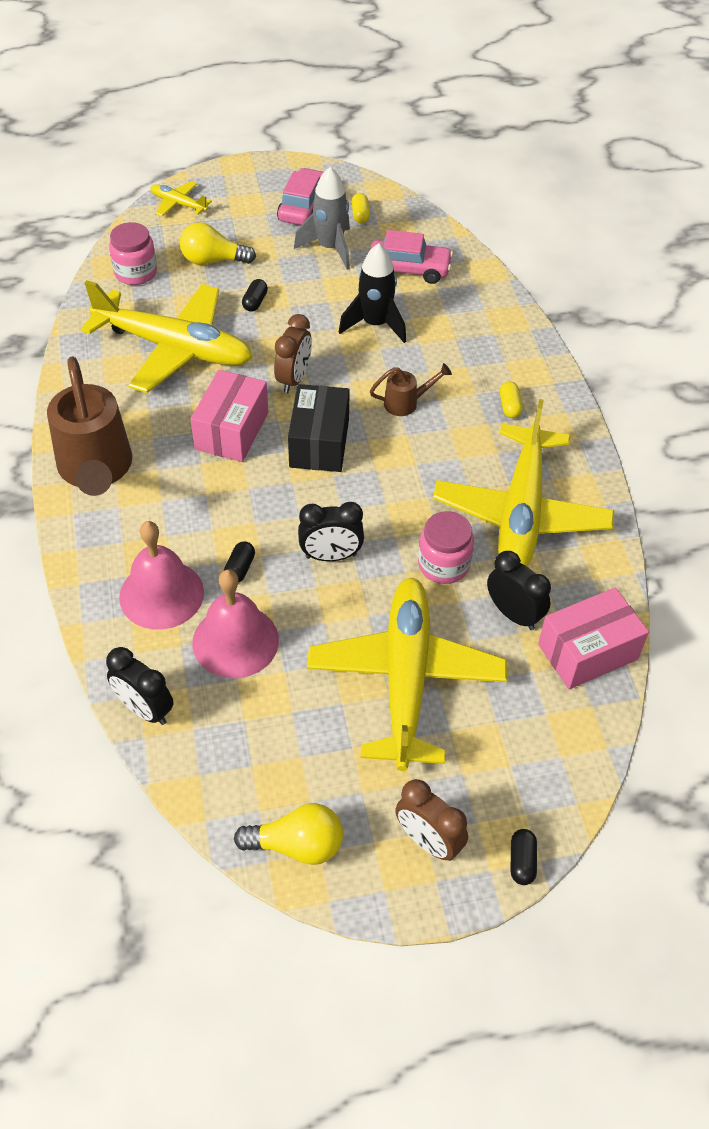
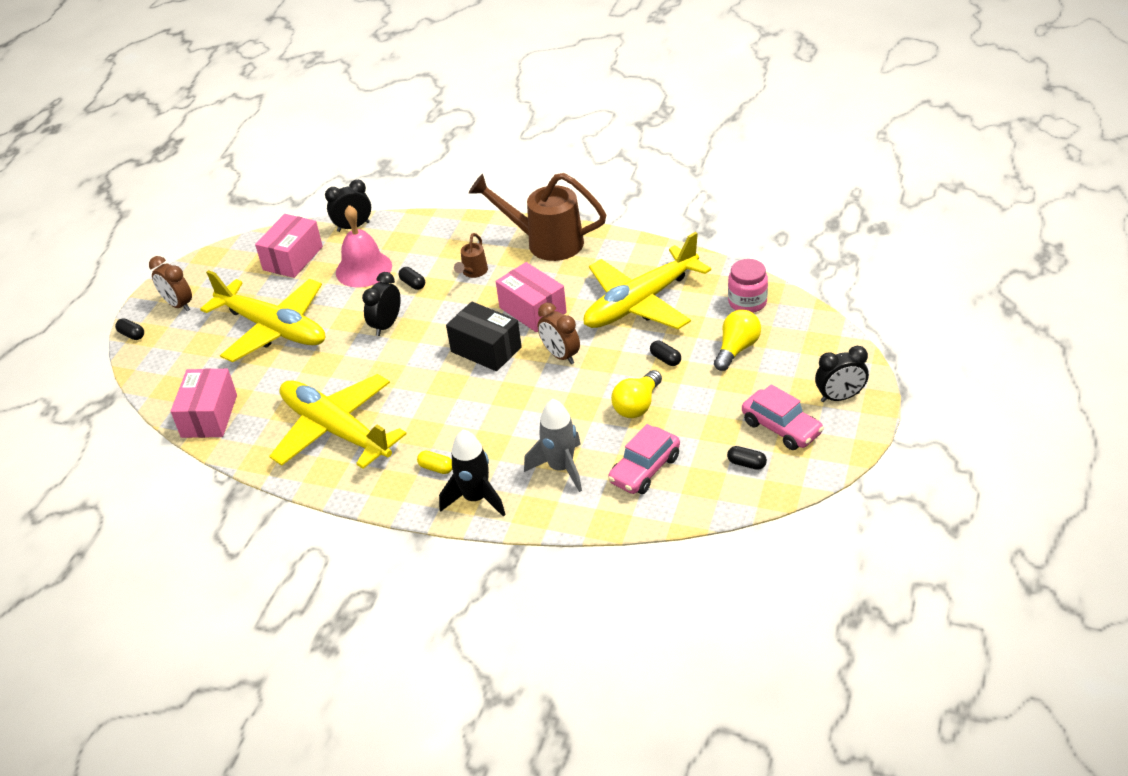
camera: 125 degrees right, 10 degrees down
(161, 594) = (423, 248): pink bell -> none
(178, 204) = (832, 348): yellow plane -> none
(252, 747) = (293, 258): none -> pink box
(297, 845) = (226, 259): yellow light bulb -> yellow light bulb (637, 405)
(330, 248) = (708, 426): grey rocket -> grey rocket (561, 468)
(360, 215) = (746, 464): yellow capsule -> black capsule
(375, 324) = (588, 421): black rocket -> black rocket (476, 498)
(407, 403) = (487, 409): brown watering can -> brown watering can (473, 273)
(428, 841) = (178, 305): brown clock -> brown clock turned 120 degrees counterclockwise
(443, 564) = (332, 374): pink jar -> none
(513, 614) = (267, 393): black clock -> black clock (840, 397)

